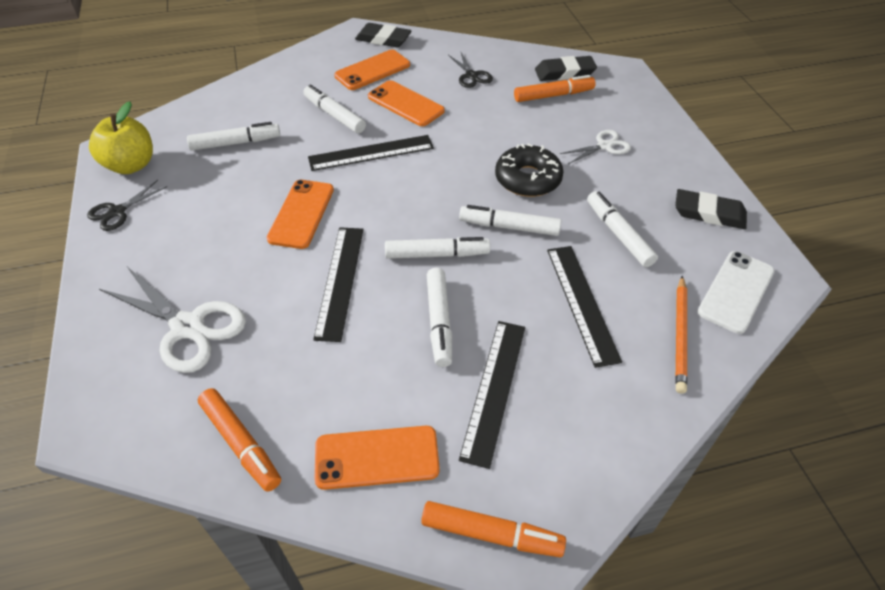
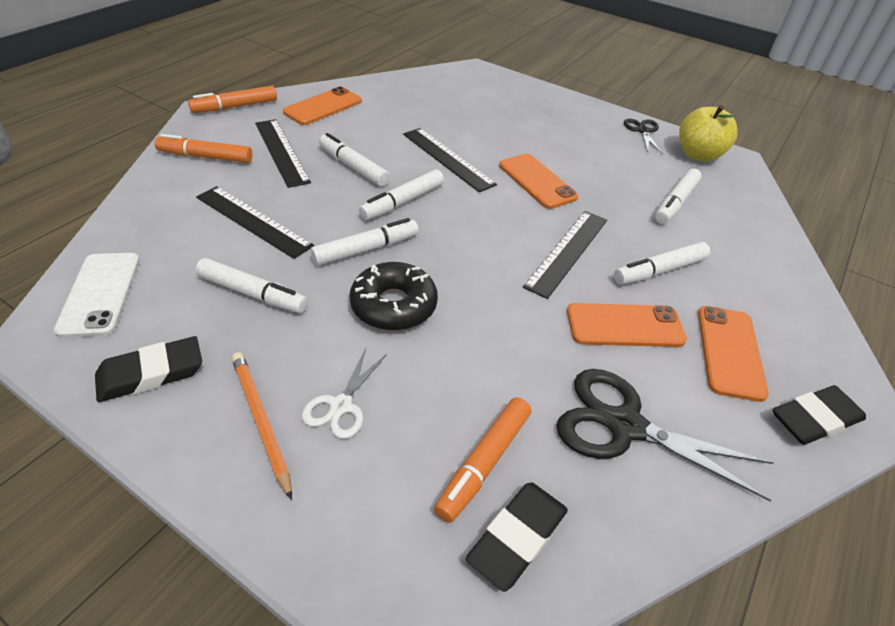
camera: 135 degrees right, 5 degrees down
(188, 327) = (496, 108): white scissors -> none
(241, 443) = (398, 88): orange marker -> orange marker (206, 157)
(334, 115) = (659, 270): white marker -> white marker turned 150 degrees clockwise
(471, 75) = (625, 426): black scissors -> black scissors, size x1.80
(680, 335) = (151, 234): orange pencil -> orange pencil (260, 421)

